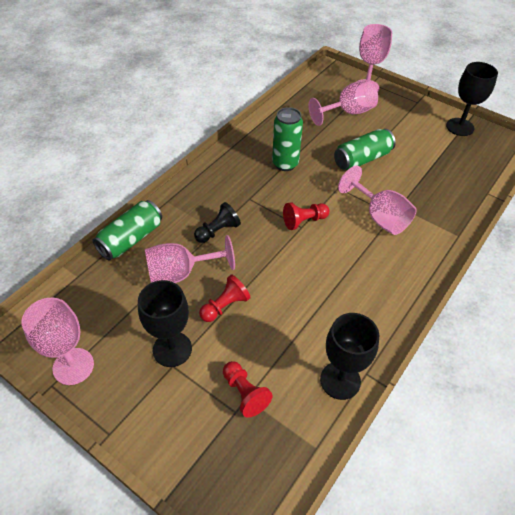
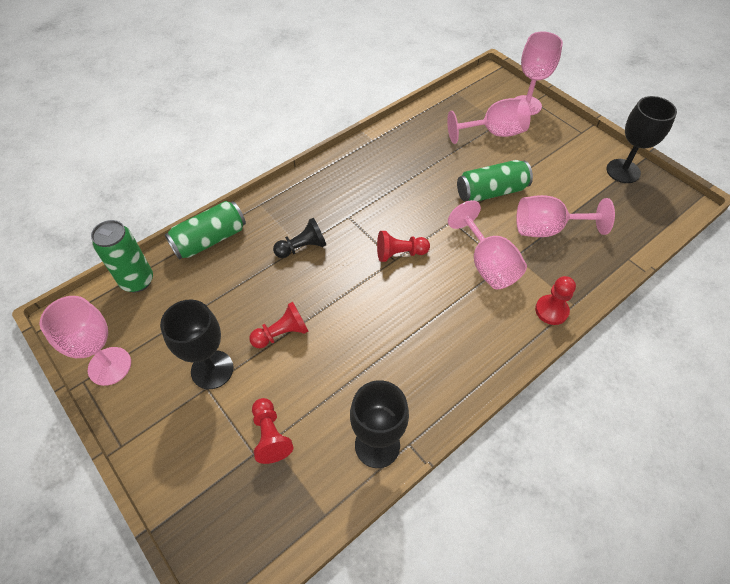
camera: 15 degrees right, 5 degrees up
(180, 273) = (248, 288): pink goblet -> pink goblet (547, 229)
(285, 164) = (401, 183): green can -> green can (137, 281)
(443, 244) = (551, 310): none -> red pawn

